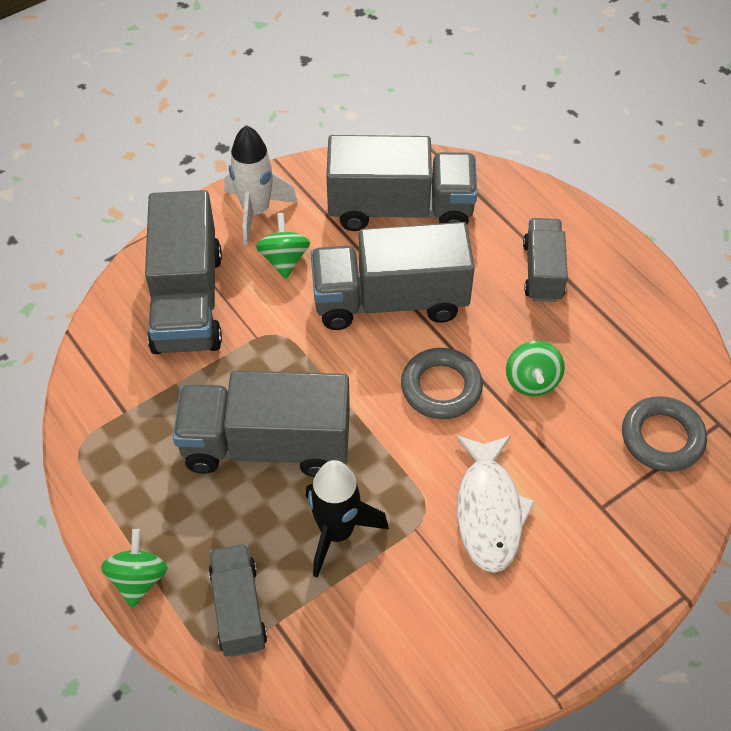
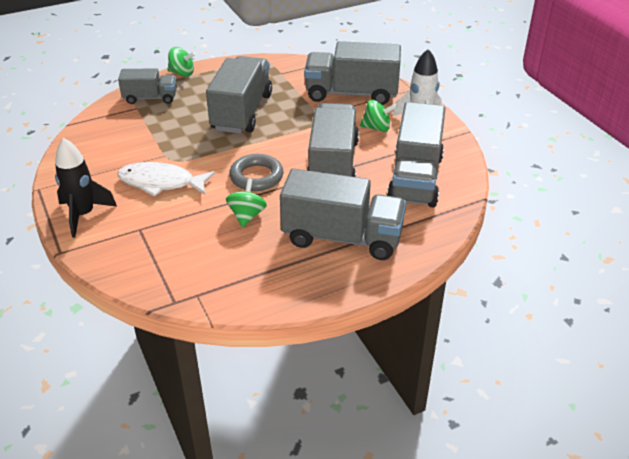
camera: 100 degrees right, 15 degrees down
(337, 532) = (176, 129): black rocket -> black rocket (83, 215)
(532, 381) = (247, 215): green spinning top -> green spinning top turned 90 degrees clockwise
(542, 272) = (342, 237): grey truck -> grey truck, size x1.74
(662, 438) = (176, 268): grey ring -> none

